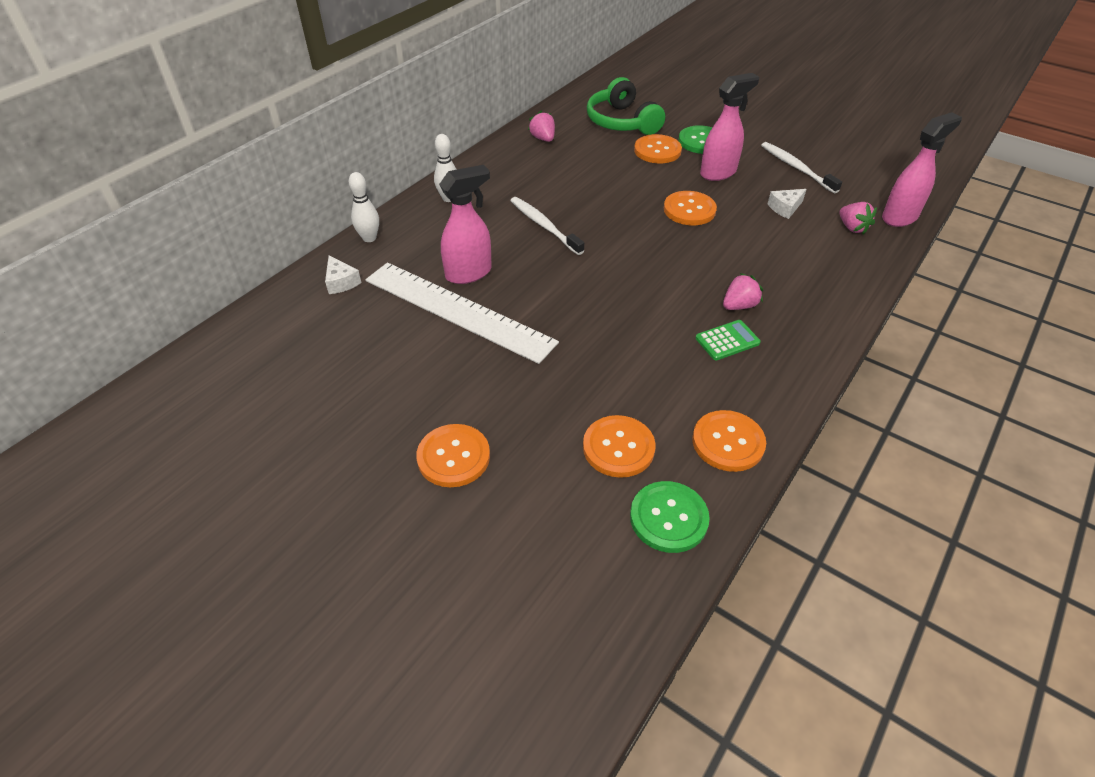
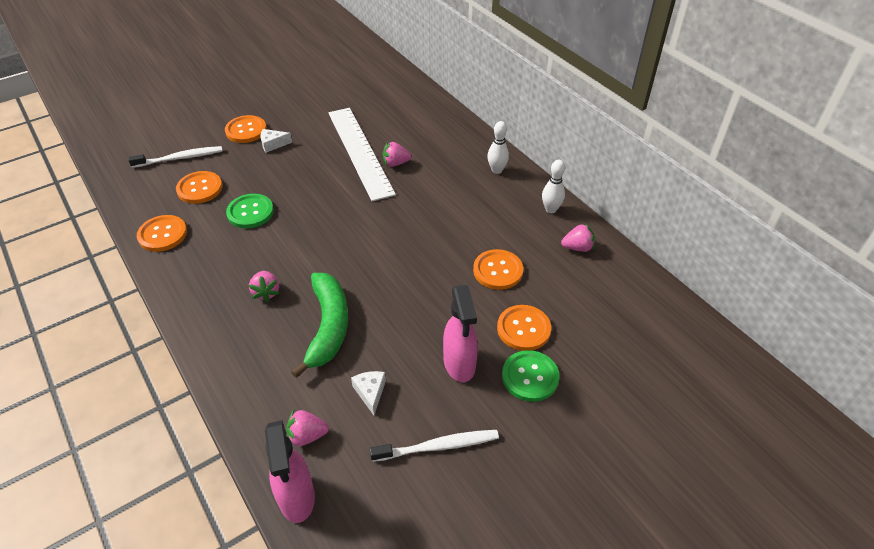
camera: 110 degrees right, 0 degrees up
(341, 282) = (419, 110): white cheese -> white cheese (273, 144)
(369, 238) = (462, 127): white bowling pin -> white bowling pin (550, 209)
(458, 310) = (359, 151): white ruler -> white ruler turned 75 degrees counterclockwise
(469, 273) = (395, 163): pink spray bottle -> pink strawberry
(544, 226) = (432, 213): white toothbrush -> white toothbrush (180, 158)
(622, 122) = (596, 320): green headphones -> none
(668, 518) = (142, 193): green button -> green button (250, 212)
(689, 210) = (407, 313): orange button -> orange button (498, 271)
(727, 341) = (238, 270): green calculator -> none
(743, 250) = (328, 327): none -> green banana

